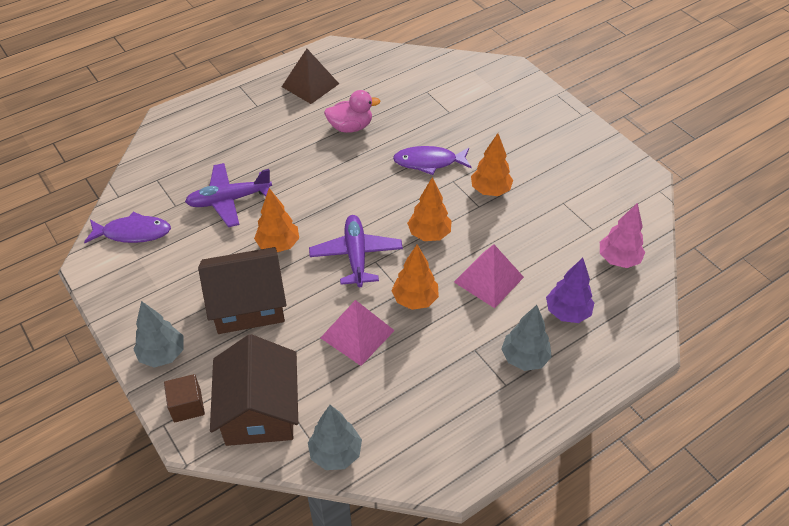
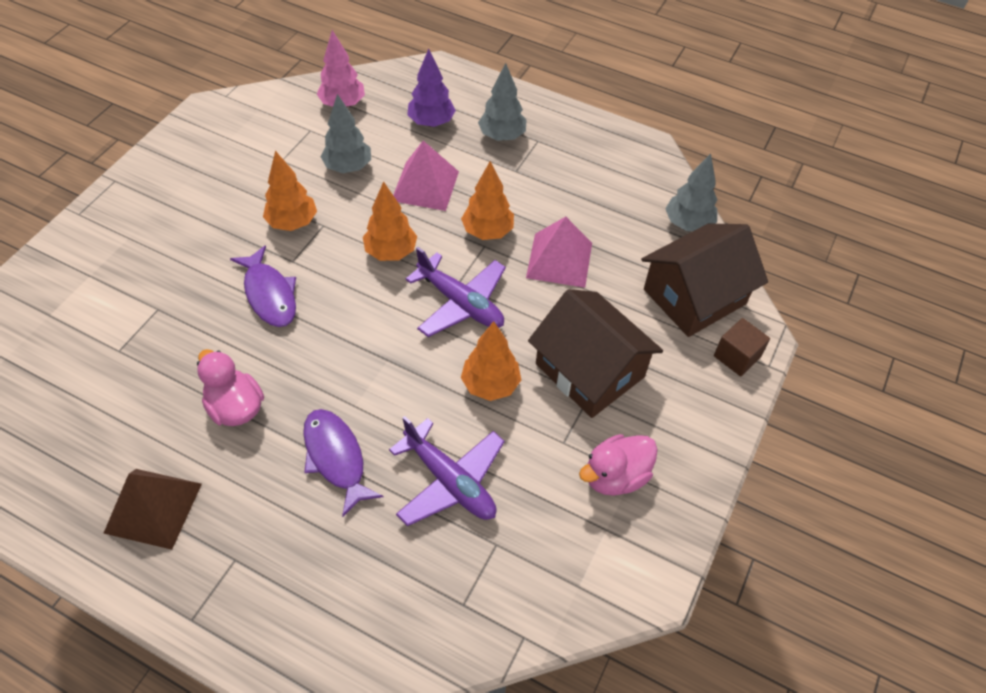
camera: 120 degrees left, 5 degrees up
(133, 233) = (573, 566): purple fish -> purple fish (336, 458)
(162, 355) = (704, 414): grey tree -> grey tree (348, 167)
(164, 279) = (615, 476): none -> pink duck
(356, 256) = (460, 303): purple plane -> purple plane turned 105 degrees counterclockwise

